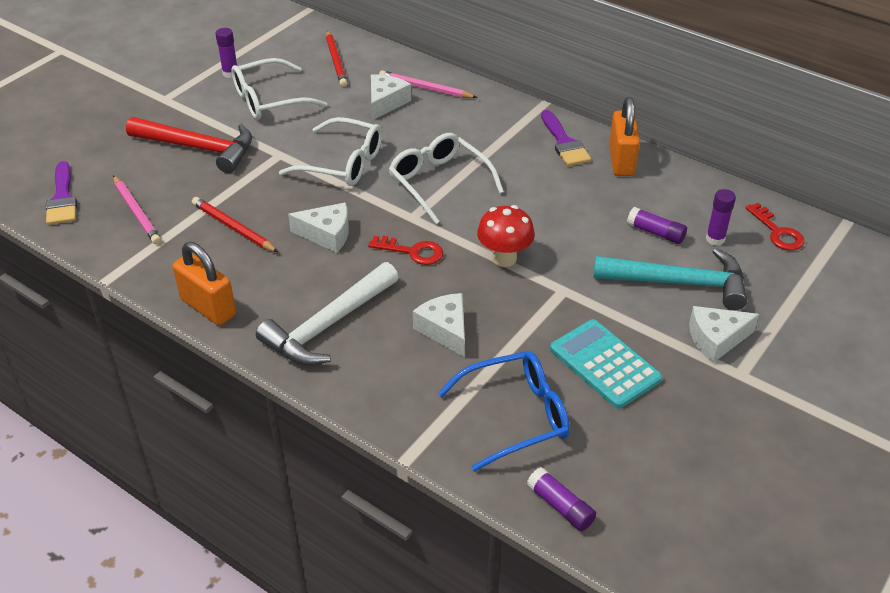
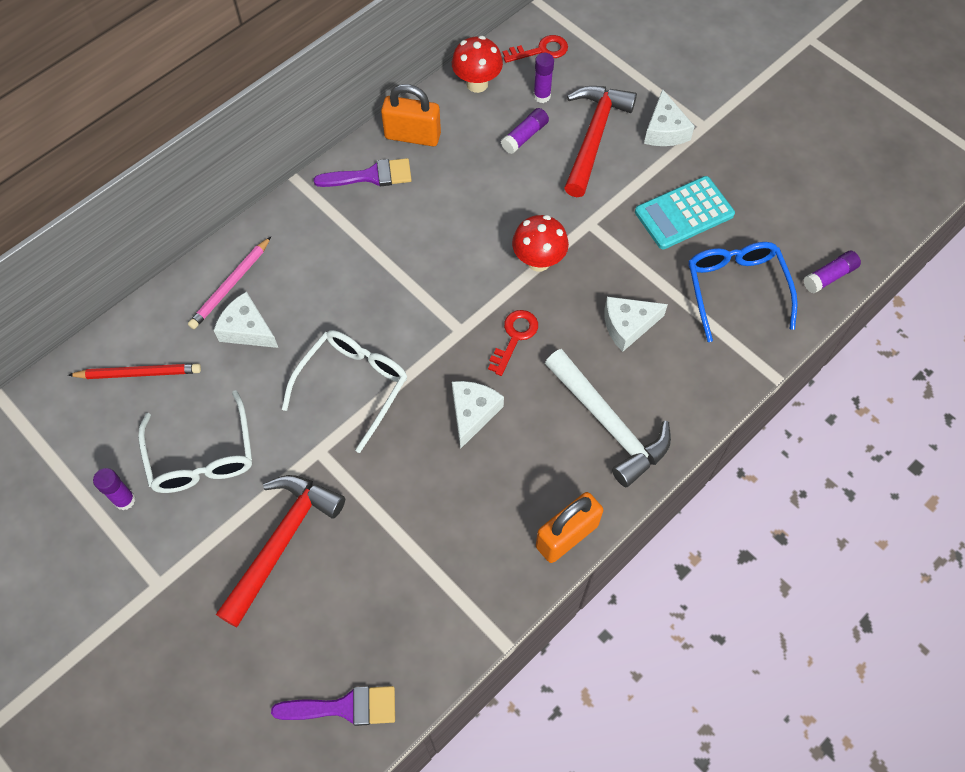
camera: 80 degrees left, 20 degrees up
(136, 212) = (392, 614): pink pencil -> none
(233, 227) = (442, 507): red pencil -> none
(439, 183) = (410, 297): white glasses -> none
(679, 283) = (593, 137): turquoise hammer -> red hammer
(707, 193) = (477, 84): none -> red mushroom

